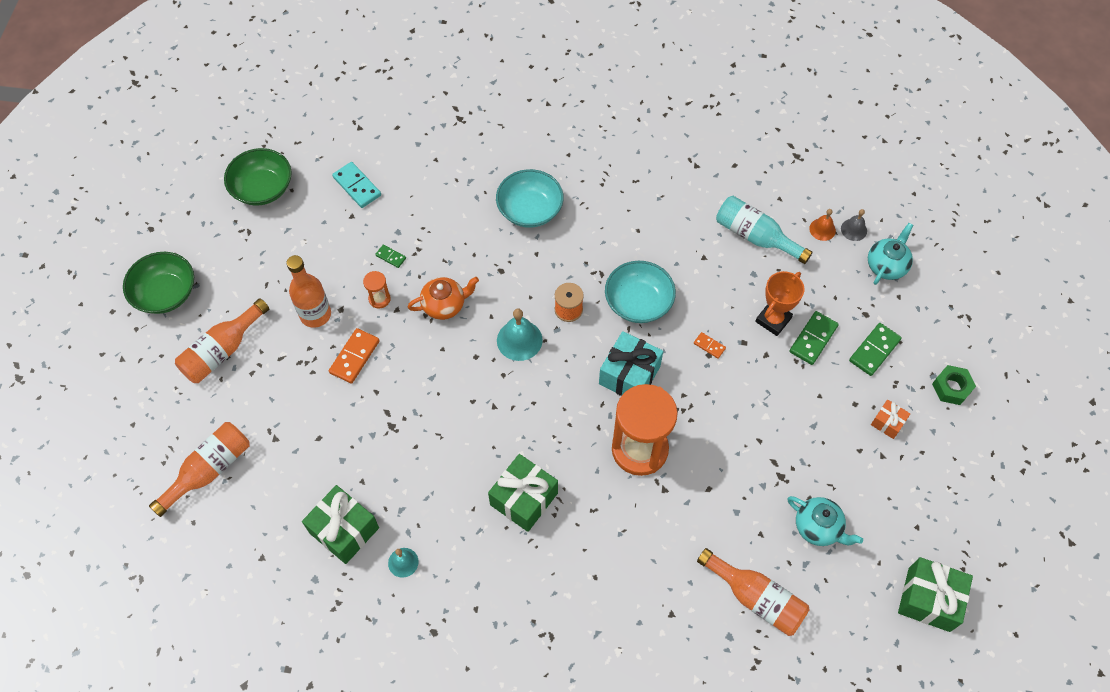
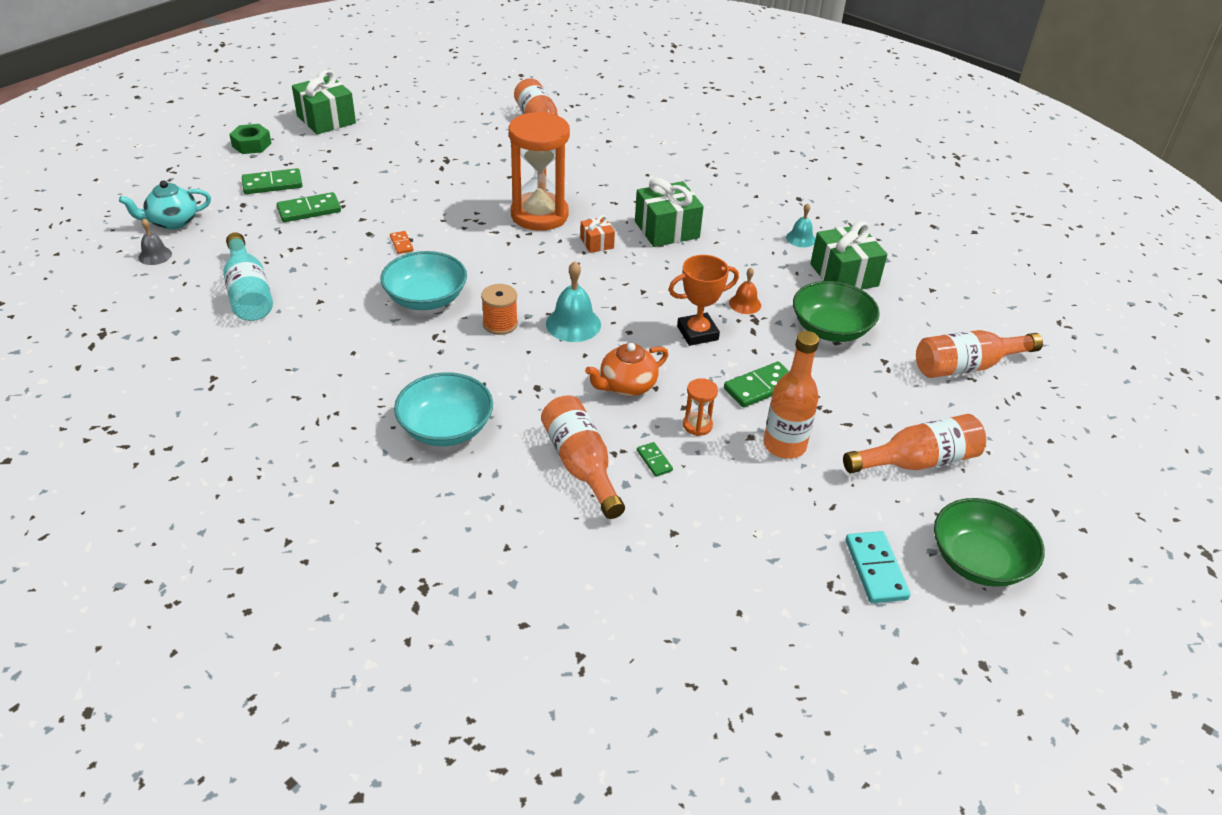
camera: 150 degrees left, 20 degrees down
(262, 188) = (782, 637): green bowl -> green bowl (830, 329)
(354, 357) = (760, 387): orange domino -> green domino
(357, 186) = (641, 567): turquoise domino -> turquoise domino (875, 569)
(431, 229) = (581, 465): none -> orange bottle
(444, 305) = (626, 386): orange teapot -> orange teapot turned 45 degrees counterclockwise
(629, 375) = (495, 257): turquoise gift -> none
(773, 320) = (323, 234): orange trophy -> orange trophy (697, 333)
(818, 527) = (454, 131): turquoise teapot -> none
(822, 229) = (181, 269): orange bell -> orange bell (745, 304)
(887, 423) = (327, 150): orange gift -> orange gift (597, 243)
(929, 599) = (426, 83): green gift -> green gift (326, 119)

